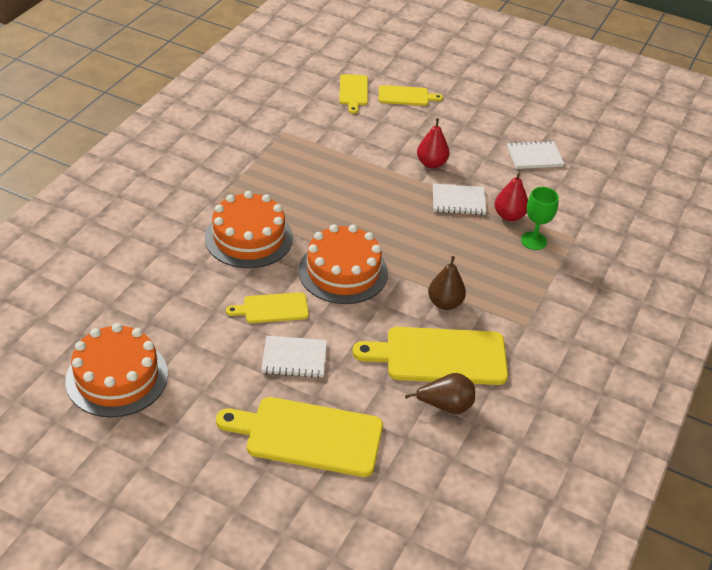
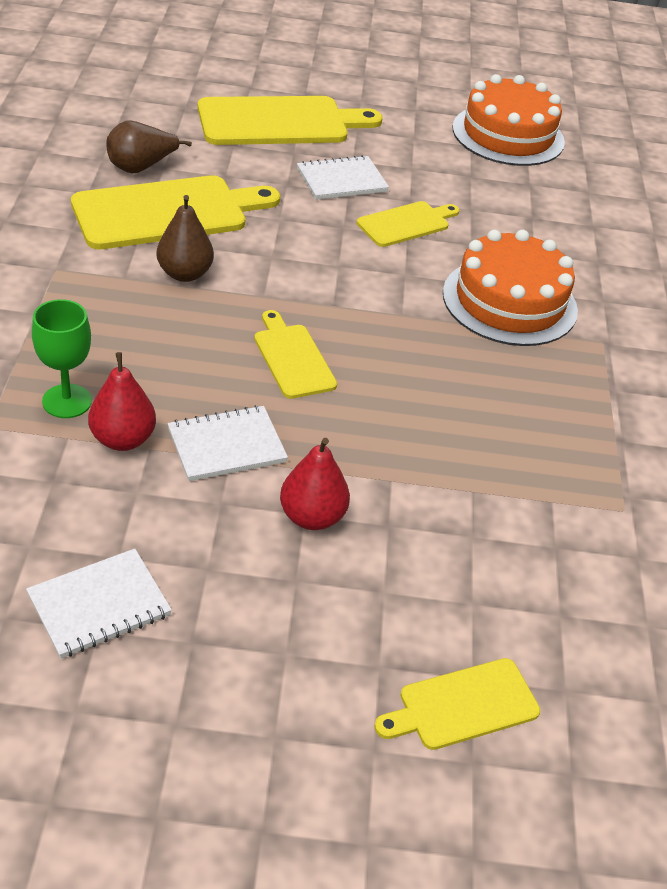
camera: 155 degrees right, 0 degrees up
(343, 271) = (349, 285): orange cake -> none
(353, 92) = (583, 675): yellow cutting board -> yellow cutting board (292, 358)

